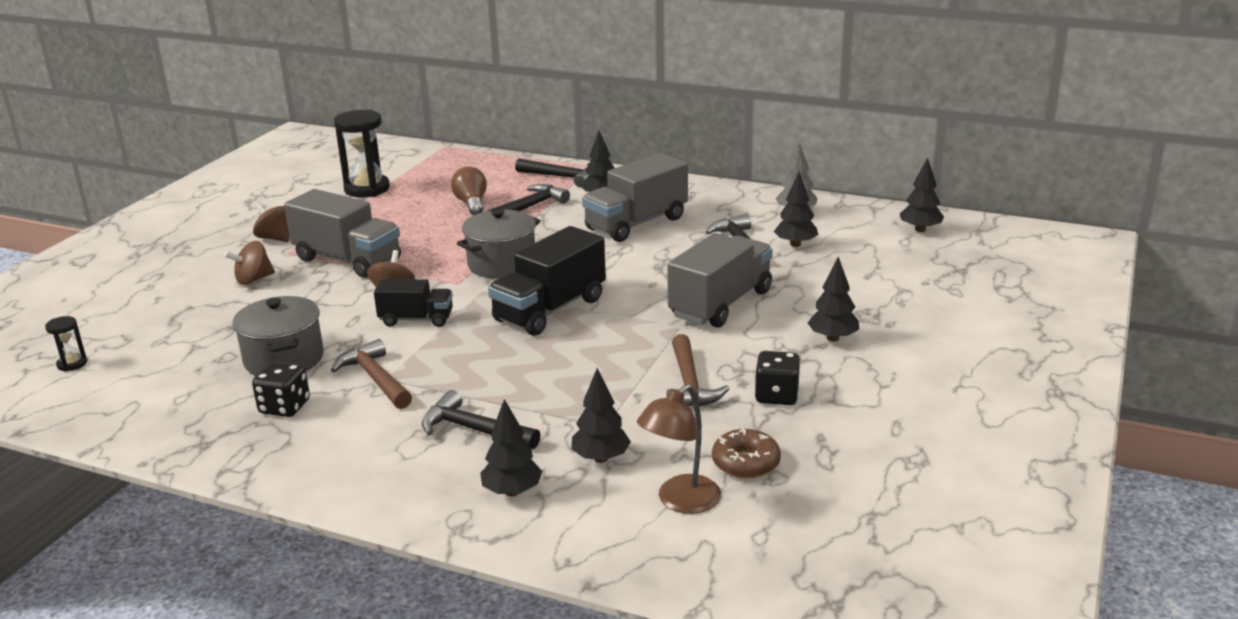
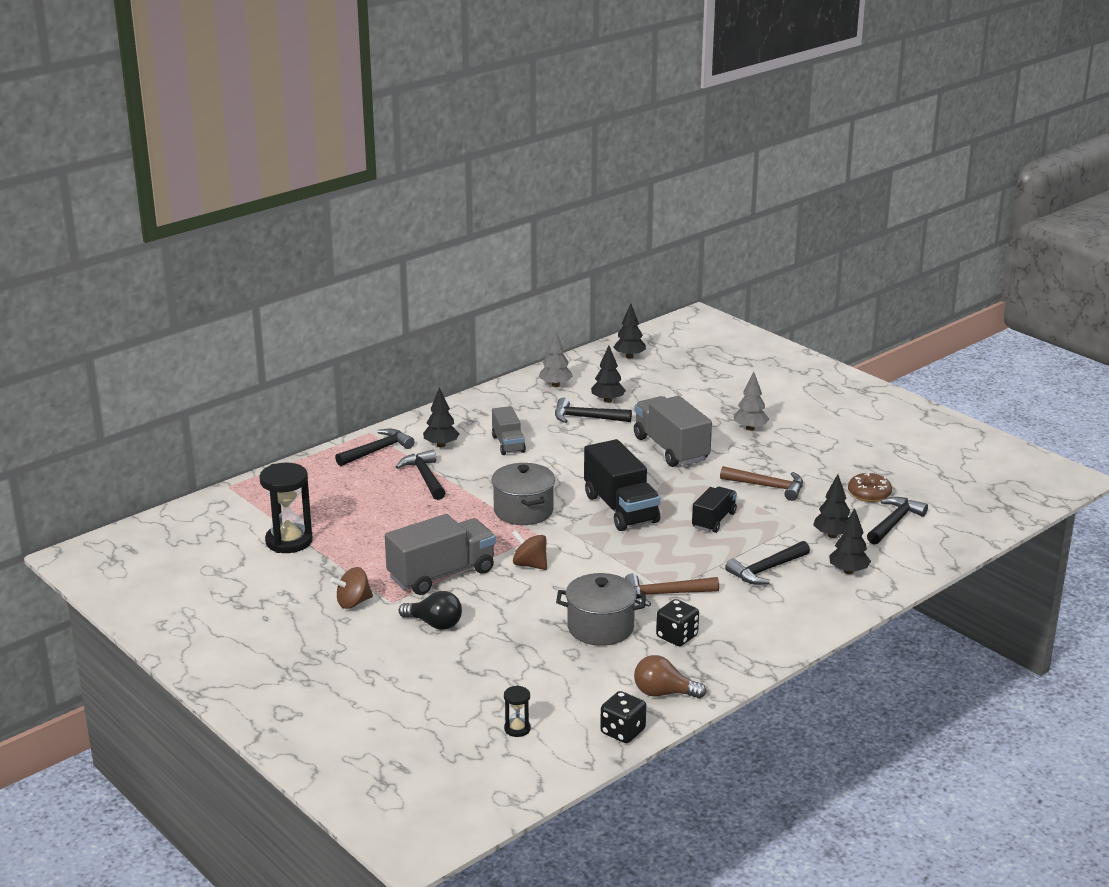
camera: 65 degrees left, 0 degrees up
(253, 280) = (434, 624): brown spinning top -> black light bulb
(416, 319) = (585, 563): black truck -> black truck (713, 520)
(471, 203) = (386, 500): brown light bulb -> brown light bulb (663, 693)
(636, 223) = (508, 444): grey truck -> grey truck, size x0.59
(680, 501) = (894, 522): brown lamp -> black hammer
(776, 396) = (804, 465): black dice -> black dice (622, 732)
(833, 338) = (750, 428): black tree -> grey tree

